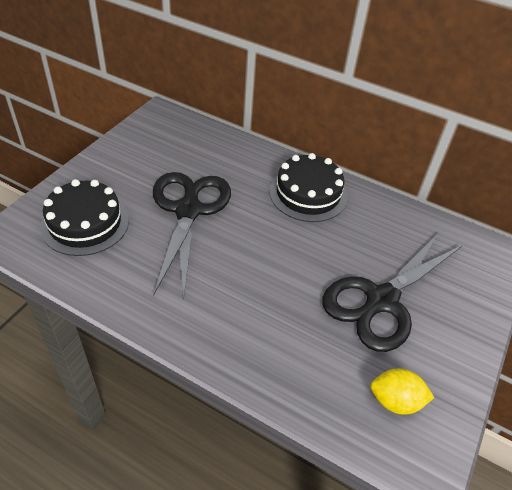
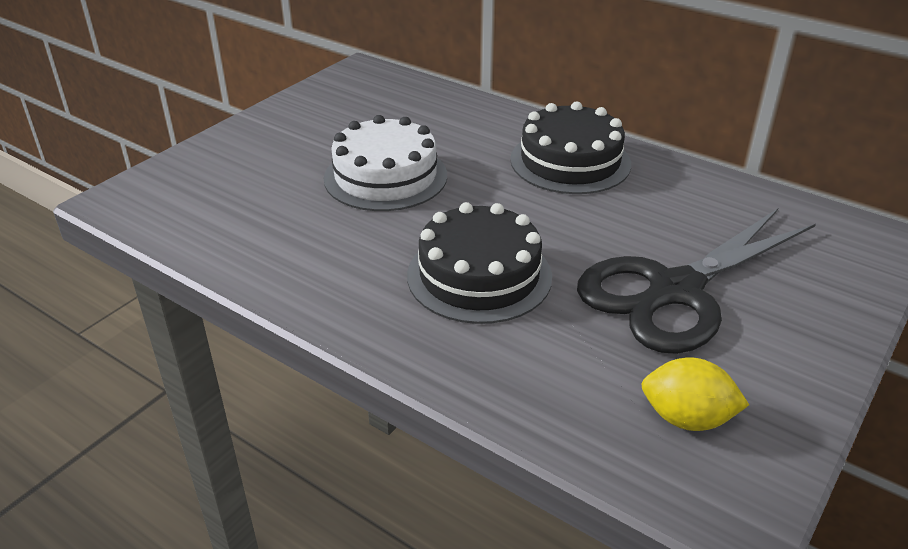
camera: 10 degrees right, 10 degrees down
(85, 223) = (232, 188): black cake -> black cake (479, 275)
(188, 210) = (385, 177): black scissors -> white cake

